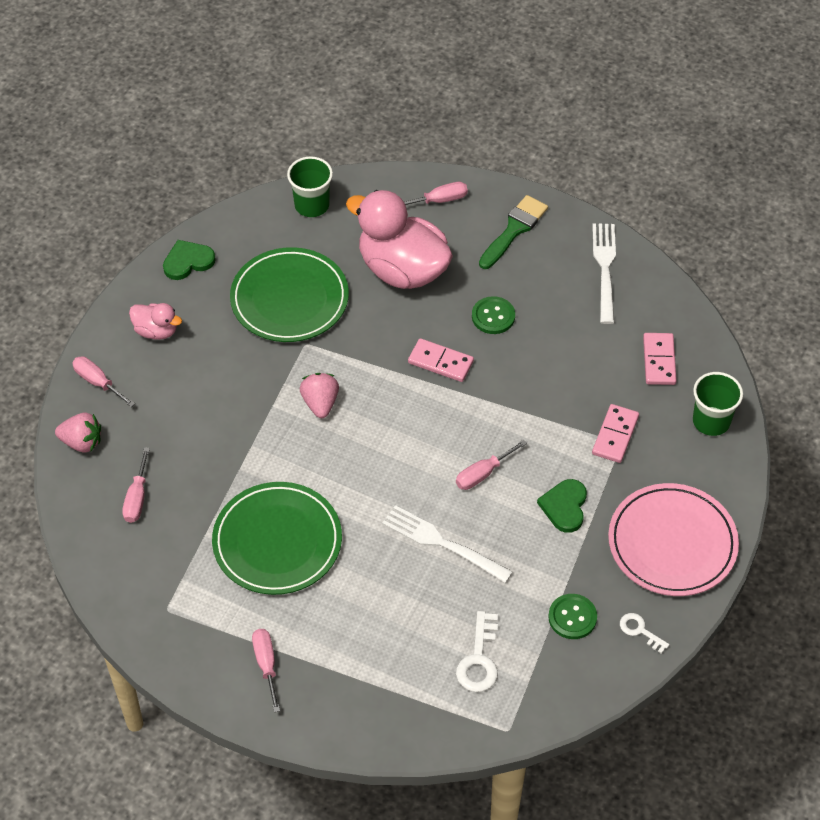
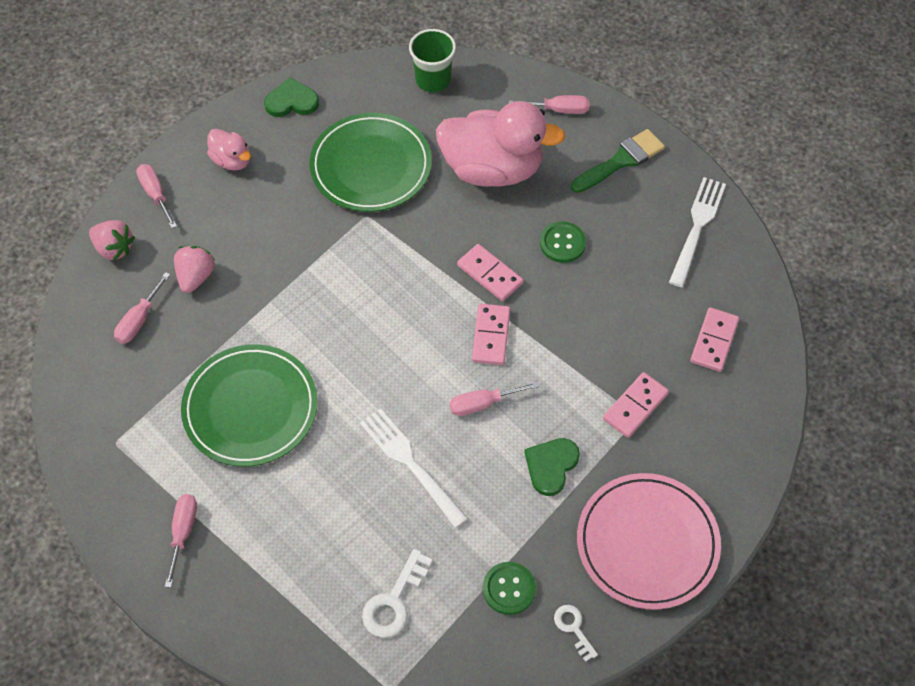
camera: 20 degrees right, 5 degrees up
(320, 403) = (354, 280): pink strawberry -> pink strawberry (196, 277)
(402, 269) = (492, 169): pink duck -> pink duck turned 135 degrees clockwise
(465, 414) = (491, 336): none -> pink domino
(711, 421) = (743, 423): green cup -> none

